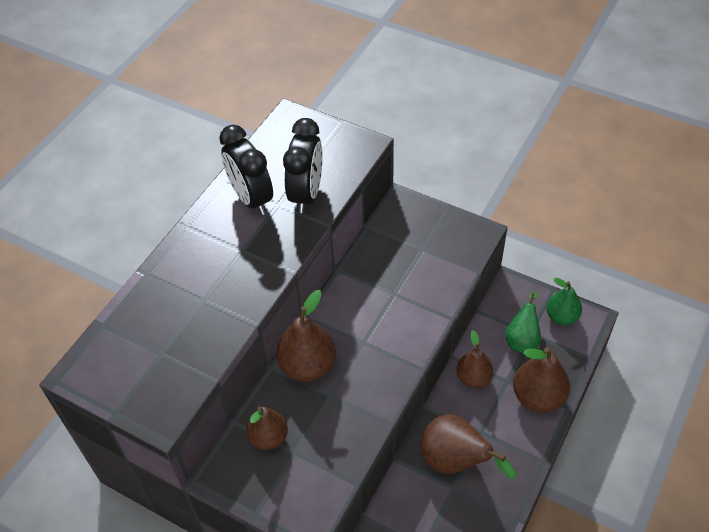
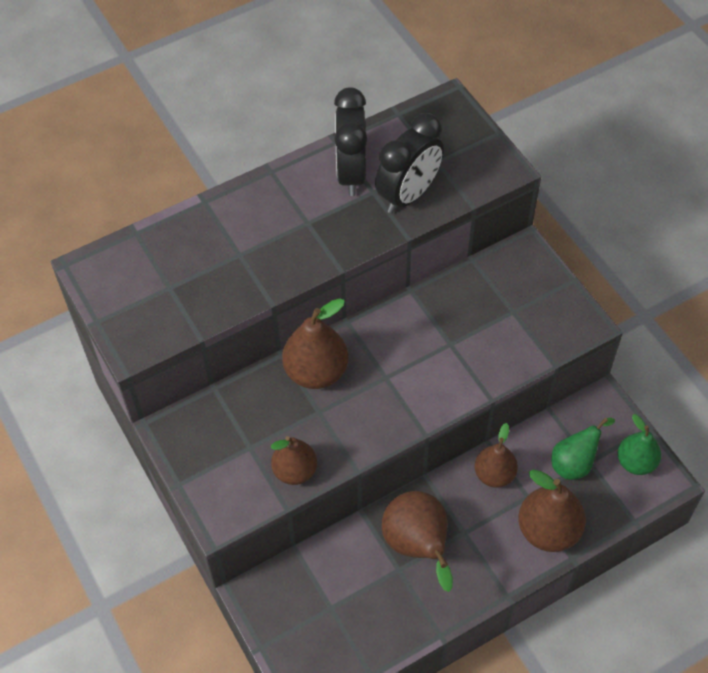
camera: 30 degrees right, 5 degrees up
(268, 437) = (235, 420): brown pear -> brown pear (295, 471)

